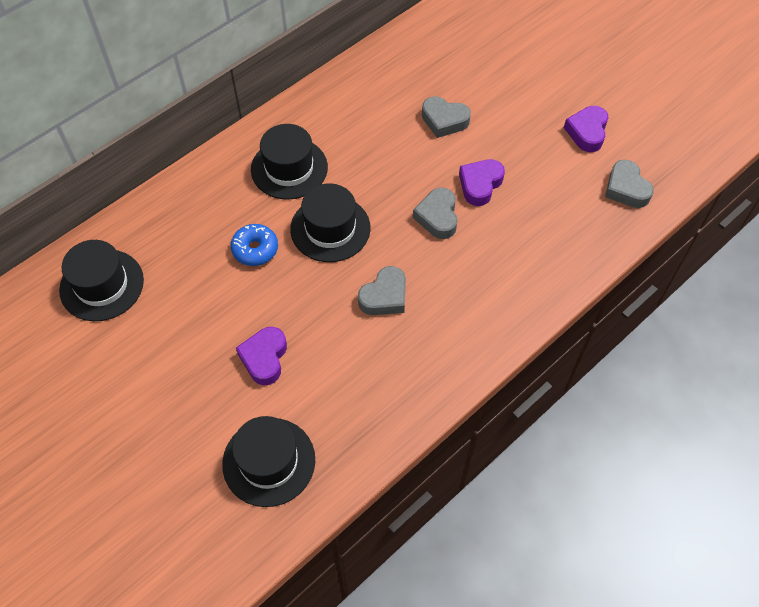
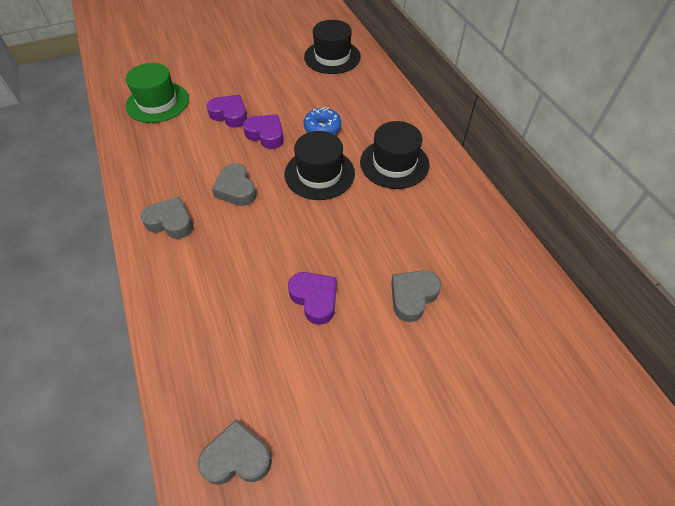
camera: 110 degrees right, 5 degrees down
(269, 461) = (157, 102): black hat -> green hat
(437, 217) = (294, 250): grey heart -> grey heart (171, 222)
(587, 132) = (342, 452): purple heart -> purple heart (266, 135)

